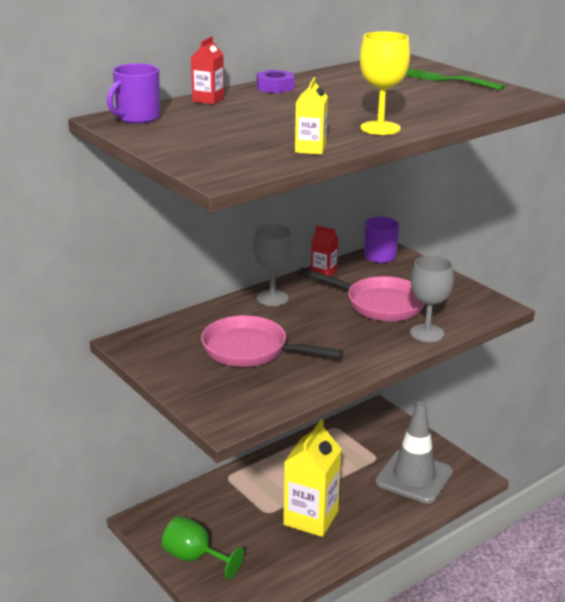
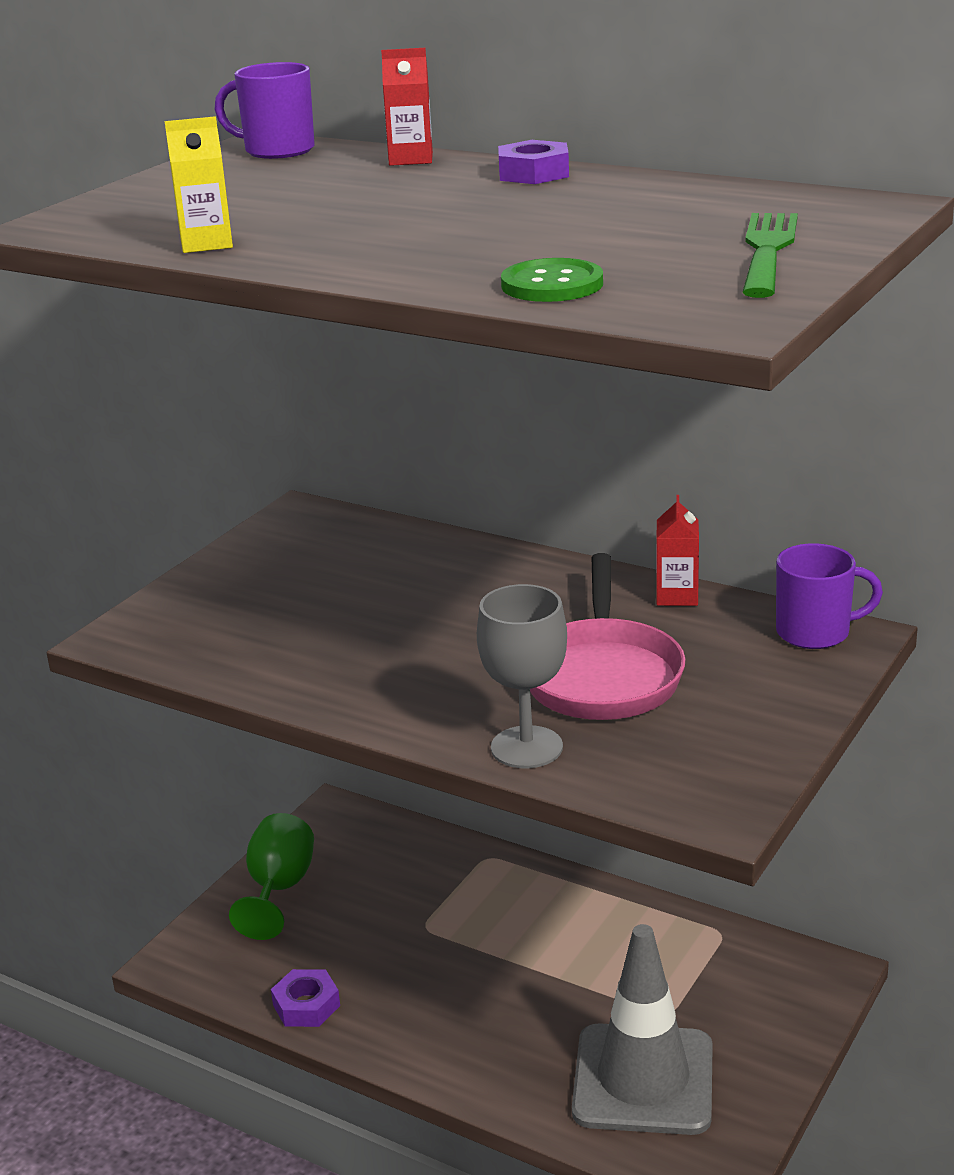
camera: 70 degrees right, 0 degrees up
(251, 350) = (341, 603): pink pan -> none
(272, 298) = (533, 576): grey goblet -> none
(301, 569) = (306, 1005): none -> purple nut
(311, 518) = (439, 979): yellow carton -> none
(380, 128) = (363, 260): yellow goblet -> none
(454, 109) = (552, 284): none -> green button

